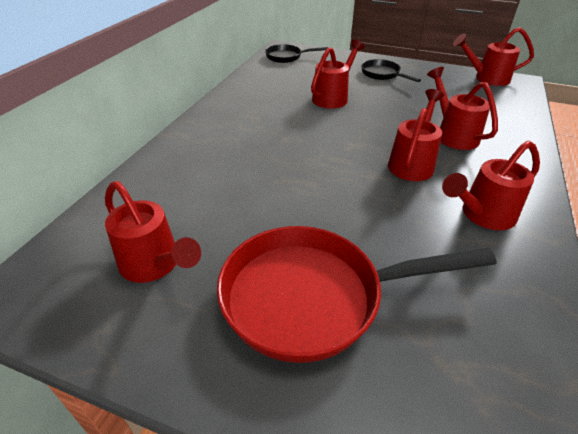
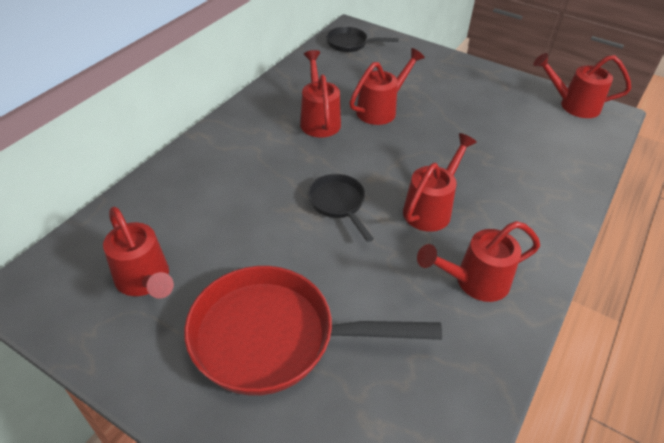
camera: 10 degrees right, 5 degrees up
(382, 74) = (451, 83): black pan -> black pan (338, 204)
(453, 134) = (493, 179): red watering can -> red watering can (319, 120)

